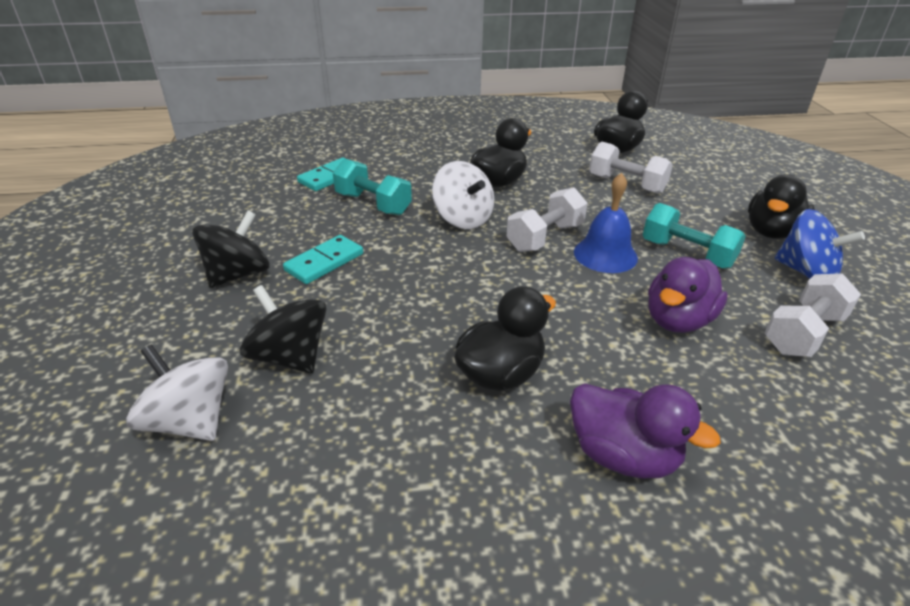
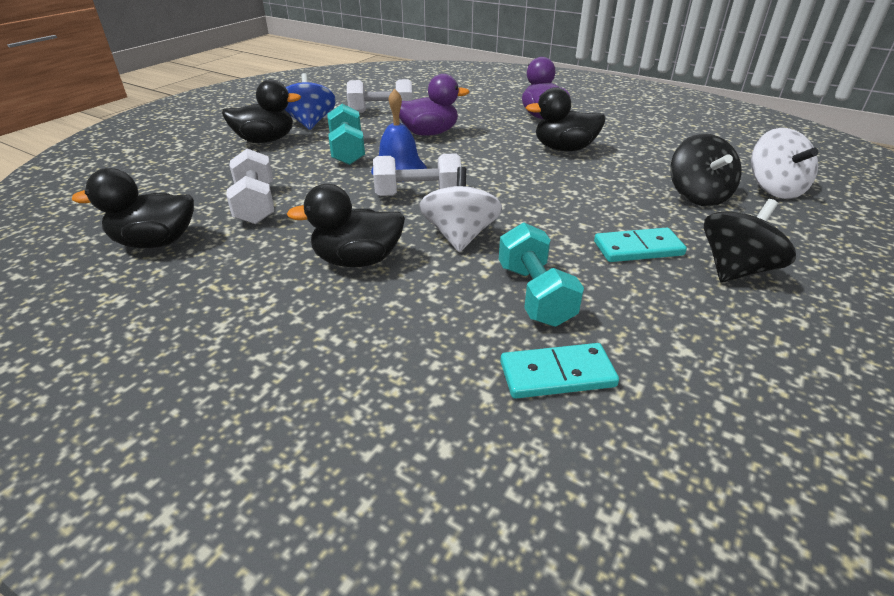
camera: 140 degrees left, 0 degrees up
(238, 274) = (735, 270): black spinning top -> black spinning top turned 150 degrees clockwise

